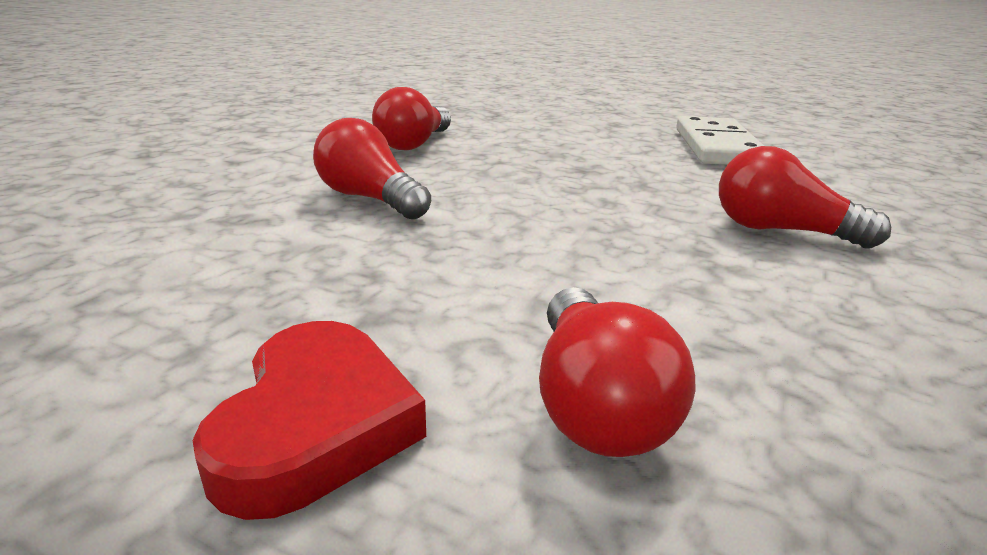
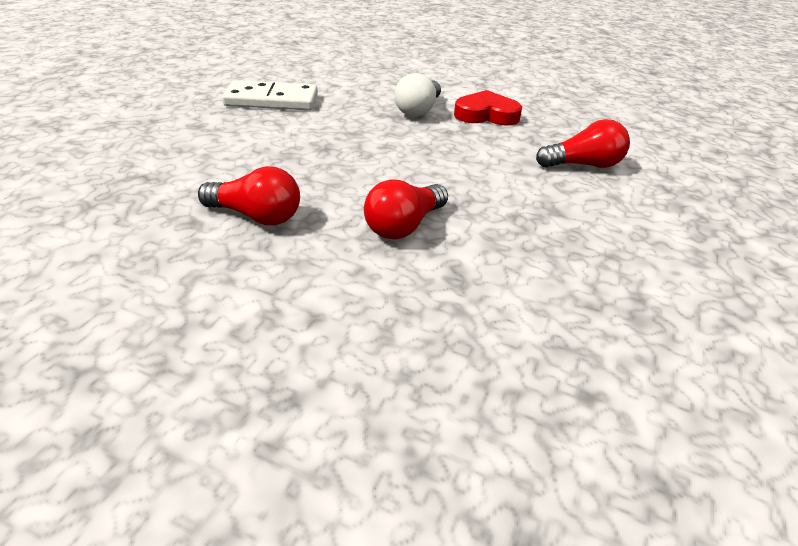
camera: 95 degrees left, 10 degrees up
(316, 425) = (632, 215): red heart -> red heart (486, 115)
(781, 231) = (418, 110): red light bulb -> white light bulb

